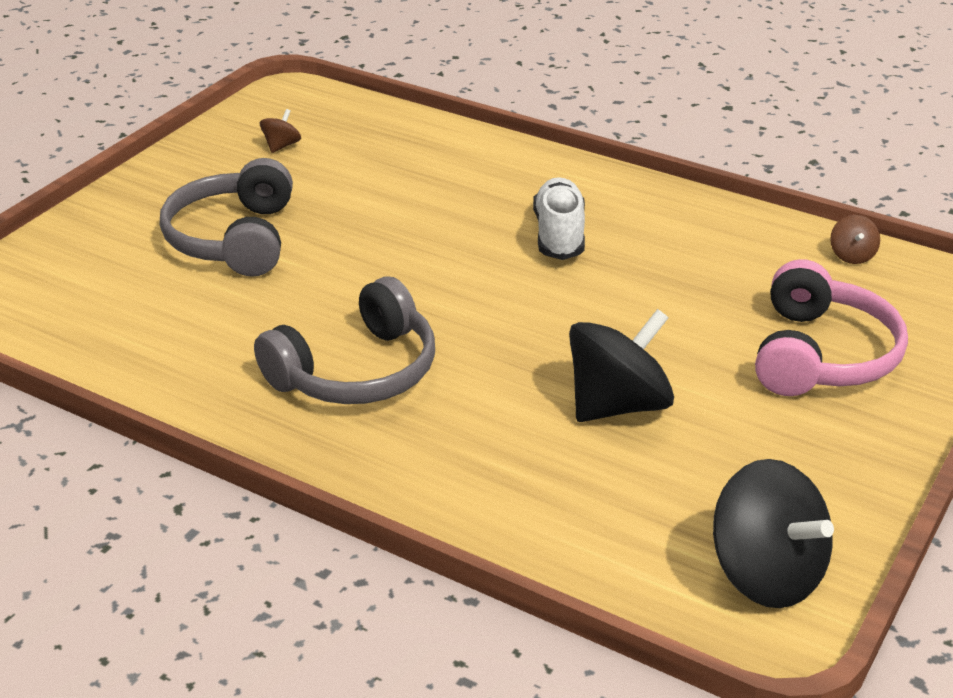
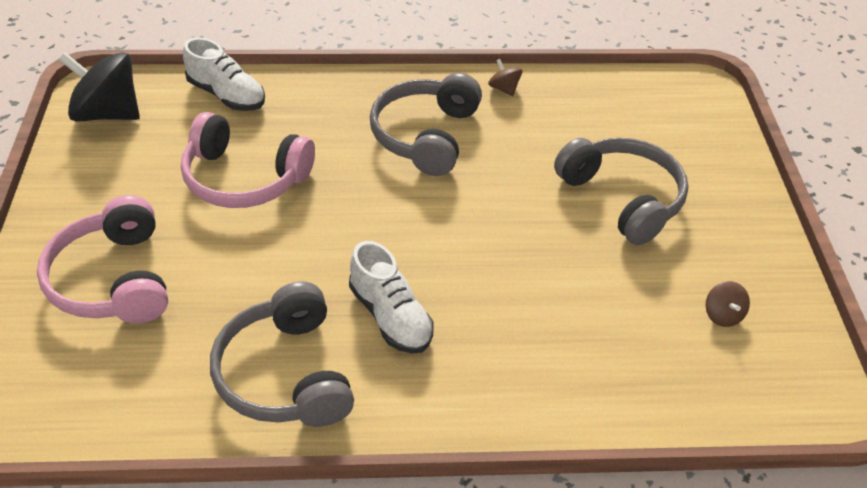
camera: 145 degrees right, 10 degrees up
(569, 533) = (227, 95): none -> white shoe
(618, 405) = (244, 178): black spinning top -> pink headphones
(683, 231) = (285, 374): none -> grey headphones
(852, 255) = (112, 416): brown spinning top -> brown spinning top (504, 89)

